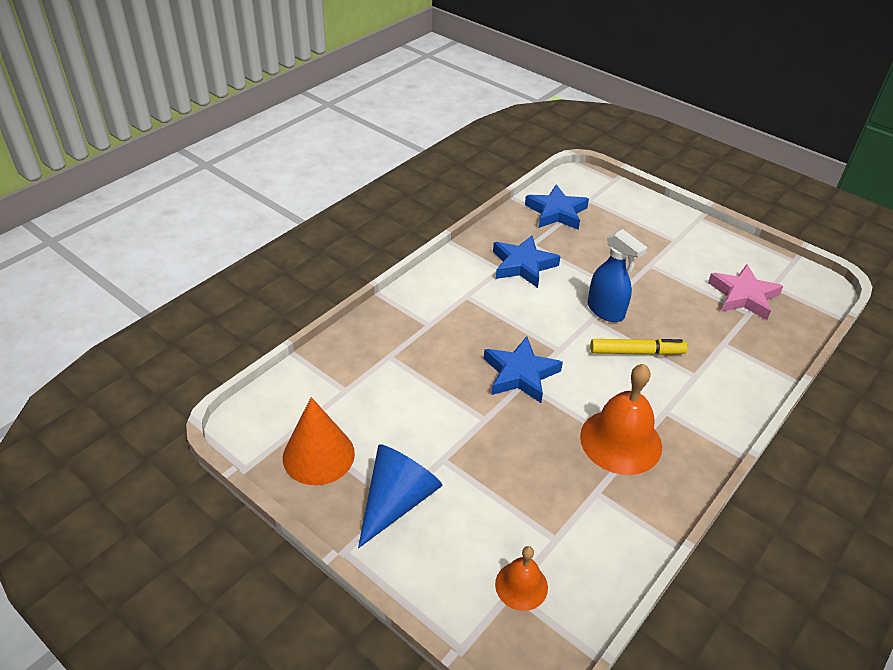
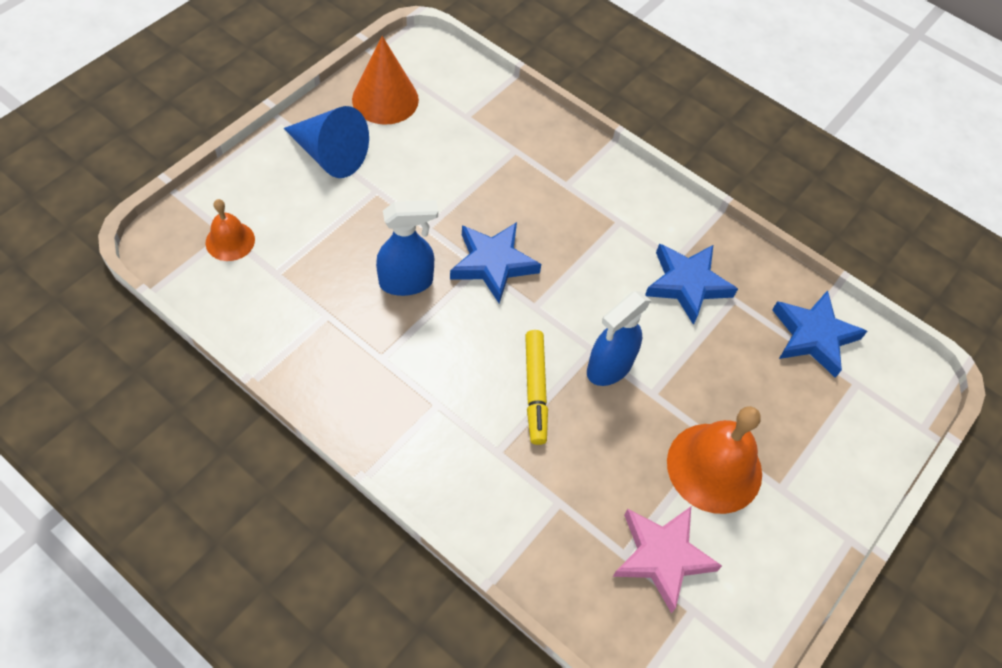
camera: 85 degrees right, 15 degrees up
(549, 433) = (407, 282): none -> blue spray bottle
(620, 441) = (393, 349): orange bell -> orange bell (714, 467)

